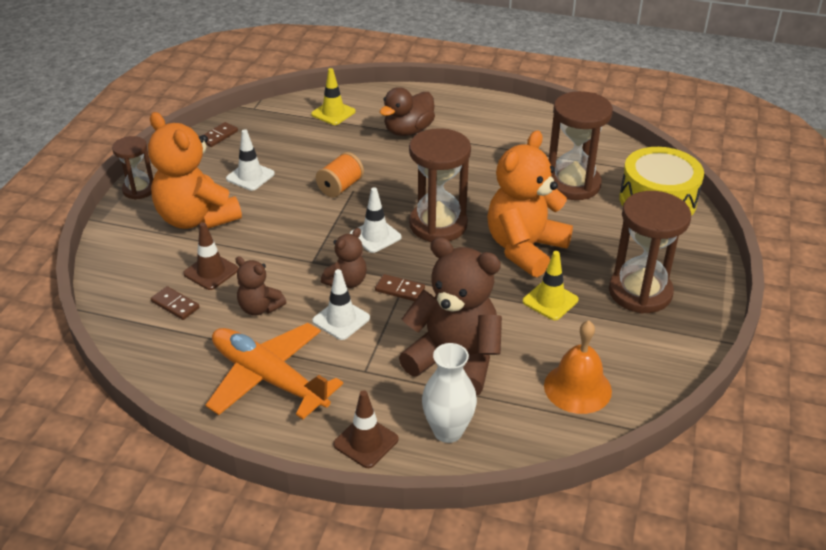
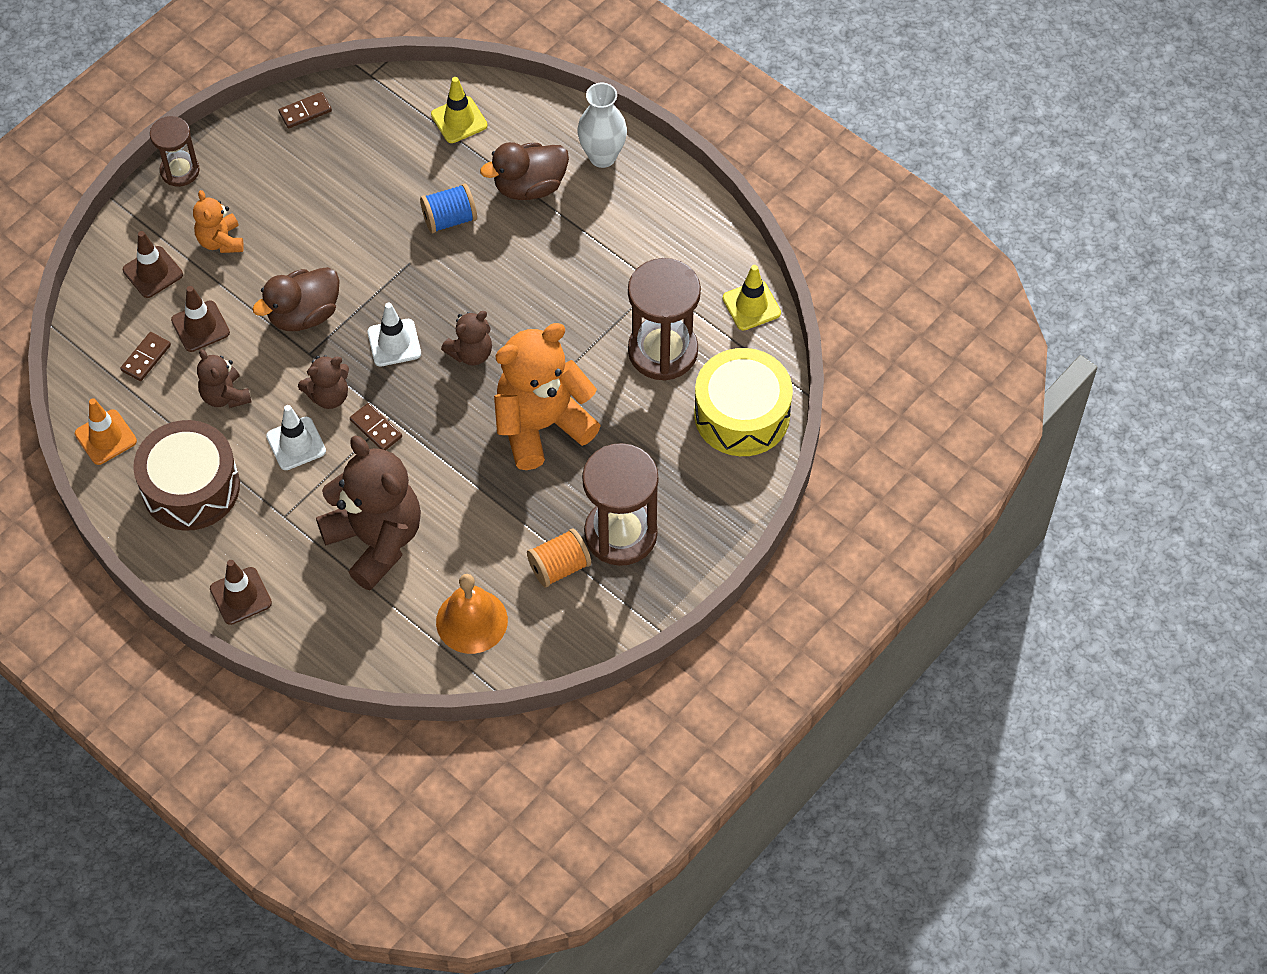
camera: 25 degrees right, 20 degrees up
(150, 251) = (153, 272): none -> brown traffic cone
(168, 368) = (105, 437): none -> orange traffic cone
(175, 305) = (146, 358): brown domino -> brown domino turned 60 degrees clockwise
(196, 218) = (221, 241): orange teddy bear -> orange teddy bear, size x0.50
(250, 176) = (308, 195): white traffic cone -> none
(268, 378) = (191, 487): orange plane -> brown drum
(292, 240) = (304, 314): none -> brown duck
(340, 187) = (398, 252): orange spool -> orange spool (559, 567)
(365, 161) = (449, 219): none -> blue spool
(438, 225) = (471, 353): brown hourglass -> brown teddy bear
(448, 431) = (320, 616): white vase -> white vase (602, 156)
(550, 301) = (519, 506): yellow traffic cone -> yellow traffic cone (751, 305)

